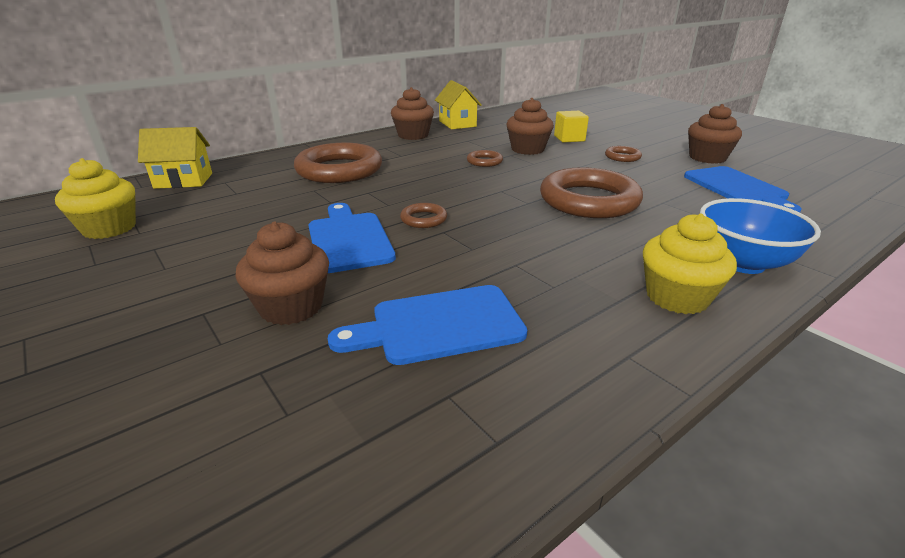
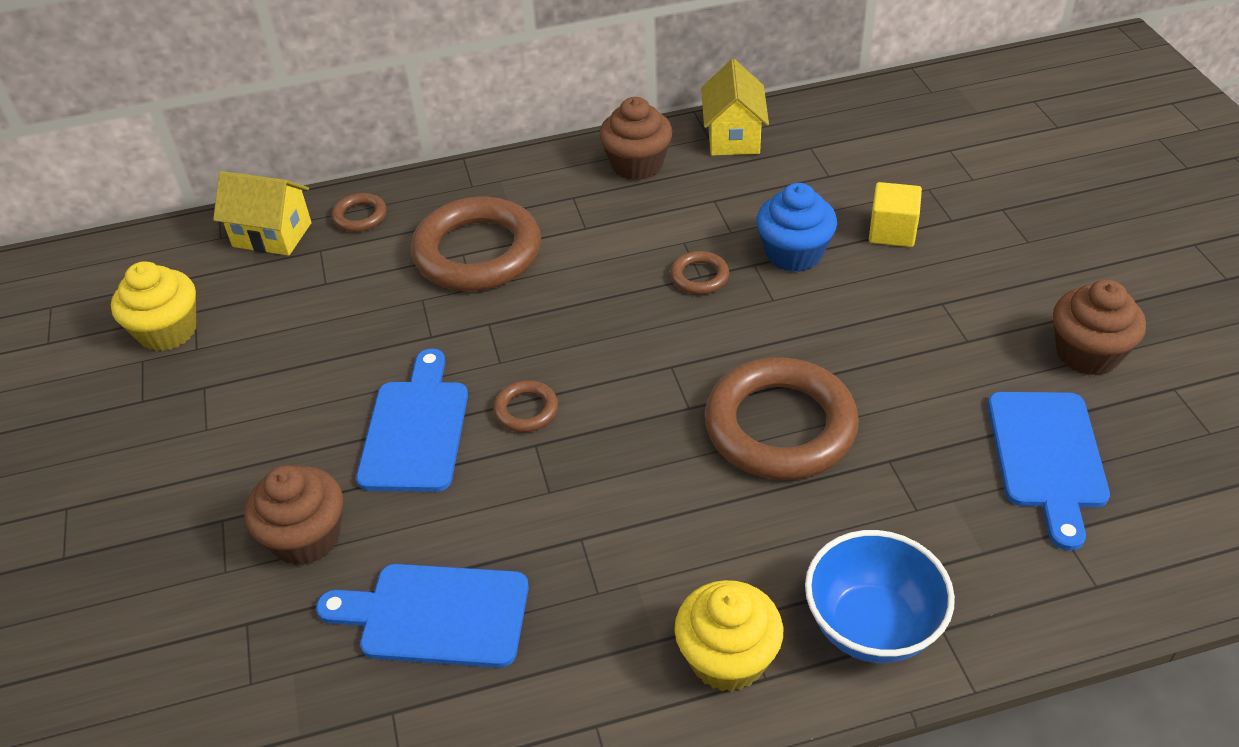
camera: 25 degrees right, 15 degrees up
(527, 149) = (794, 253): brown cupcake -> blue cupcake
(622, 157) = (936, 315): brown ring -> brown ring (360, 216)

